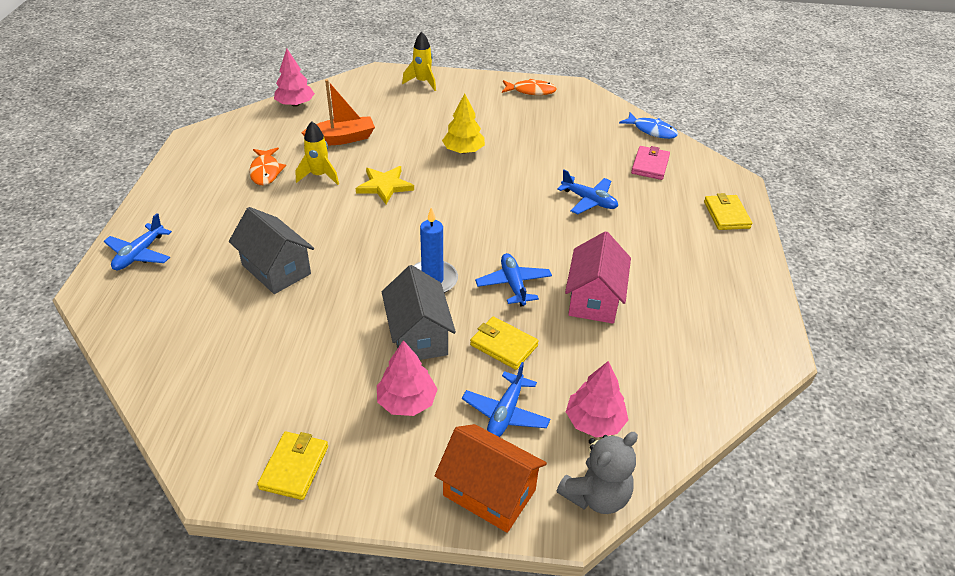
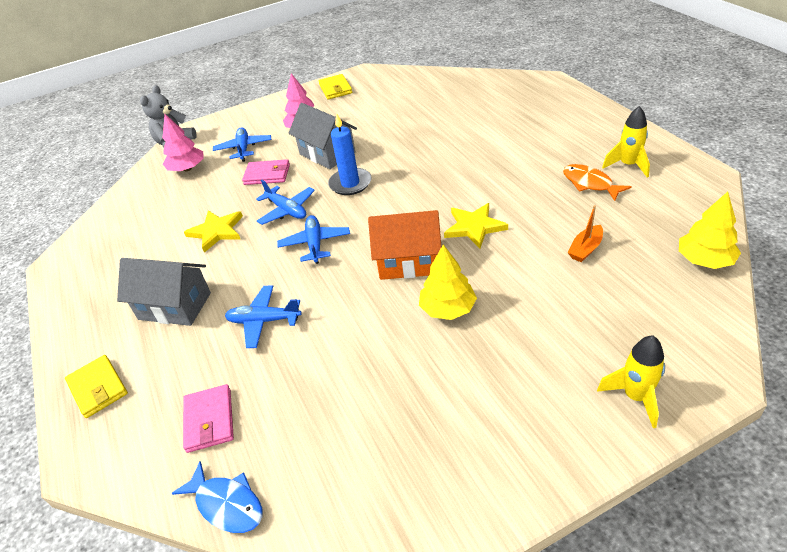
camera: 155 degrees right, 0 degrees up
(139, 254) = (561, 102): blue plane -> blue plane (315, 244)
(276, 269) = (464, 137): grey house -> grey house (175, 306)
(295, 104) = (704, 260): pink tree -> yellow tree
(319, 176) = (542, 204): yellow rocket -> yellow rocket (628, 165)
(342, 139) = (585, 249): orange boat -> orange boat, size x0.60
(489, 492) = (232, 122): orange house -> orange house (409, 262)
(504, 345) = (267, 175): yellow wallet -> pink wallet
(531, 91) = (468, 487): orange fish -> none
(594, 299) = (216, 231): pink house -> yellow star
(651, 130) = (227, 504): blue fish -> blue fish turned 150 degrees counterclockwise

